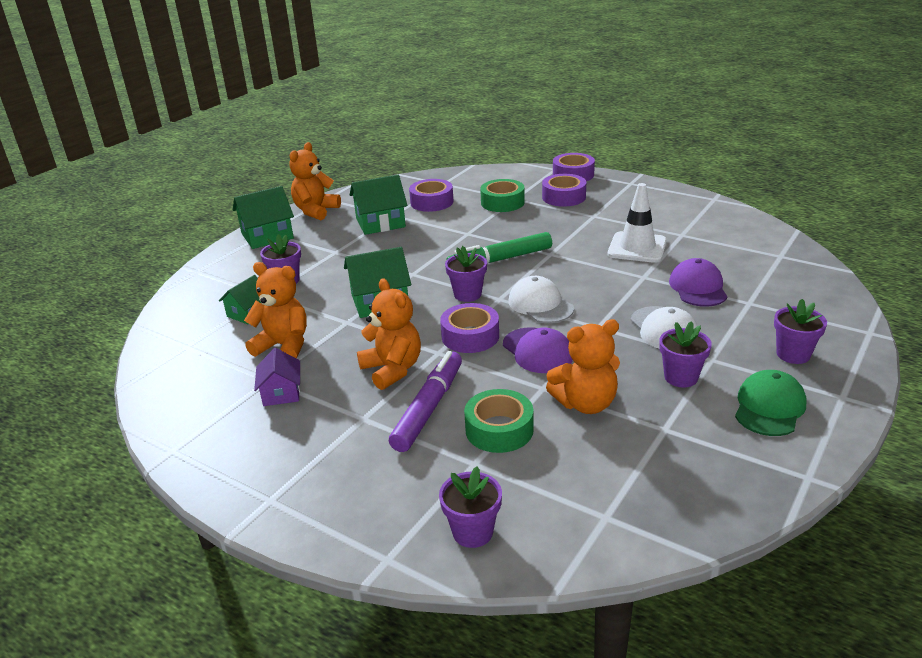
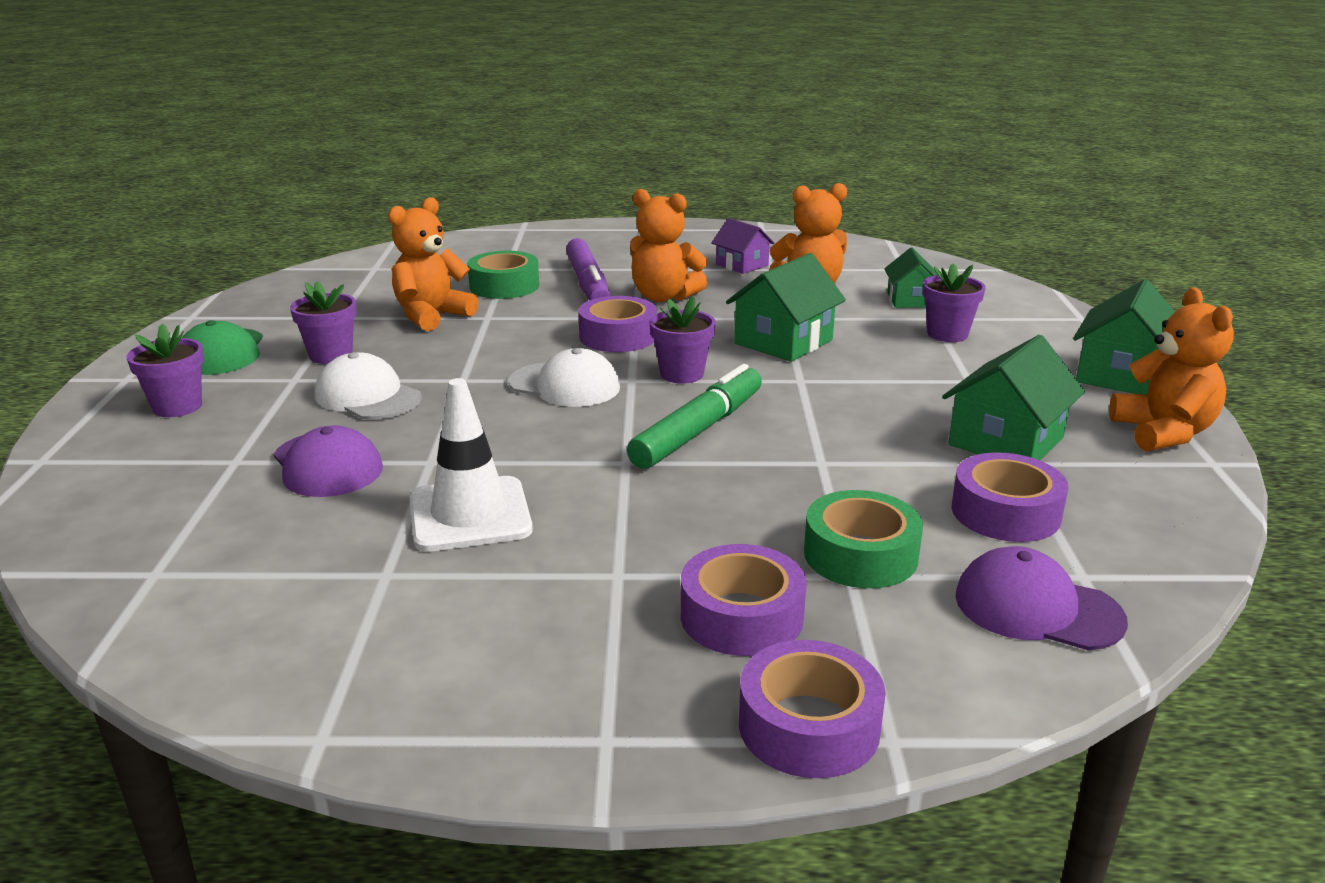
camera: 145 degrees right, 5 degrees down
(472, 532) = (473, 245): purple flower pot -> none
(537, 351) = (521, 342): purple cap -> purple cap (1037, 608)

